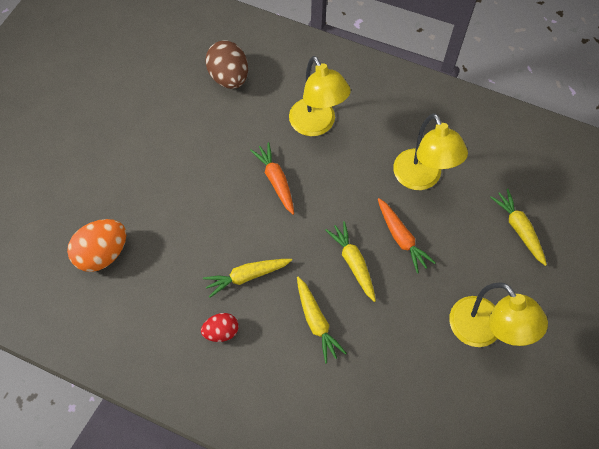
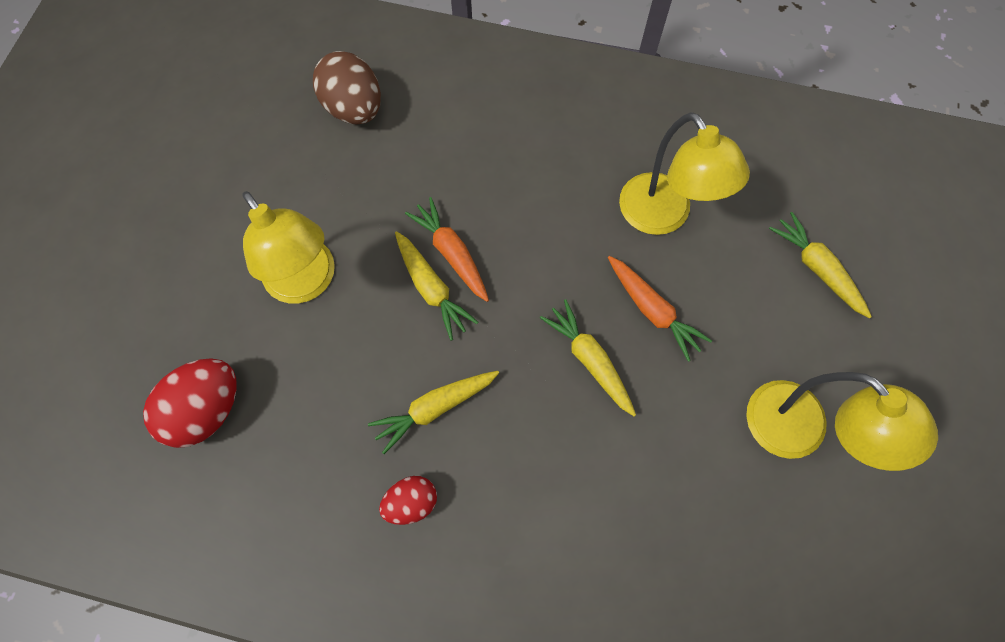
camera: 10 degrees left, 5 degrees up
(103, 253) = (207, 410): orange egg -> red egg
(316, 125) = (496, 160): yellow lamp -> yellow lamp (307, 283)
(316, 322) = (552, 461): yellow carrot -> yellow carrot (431, 288)

